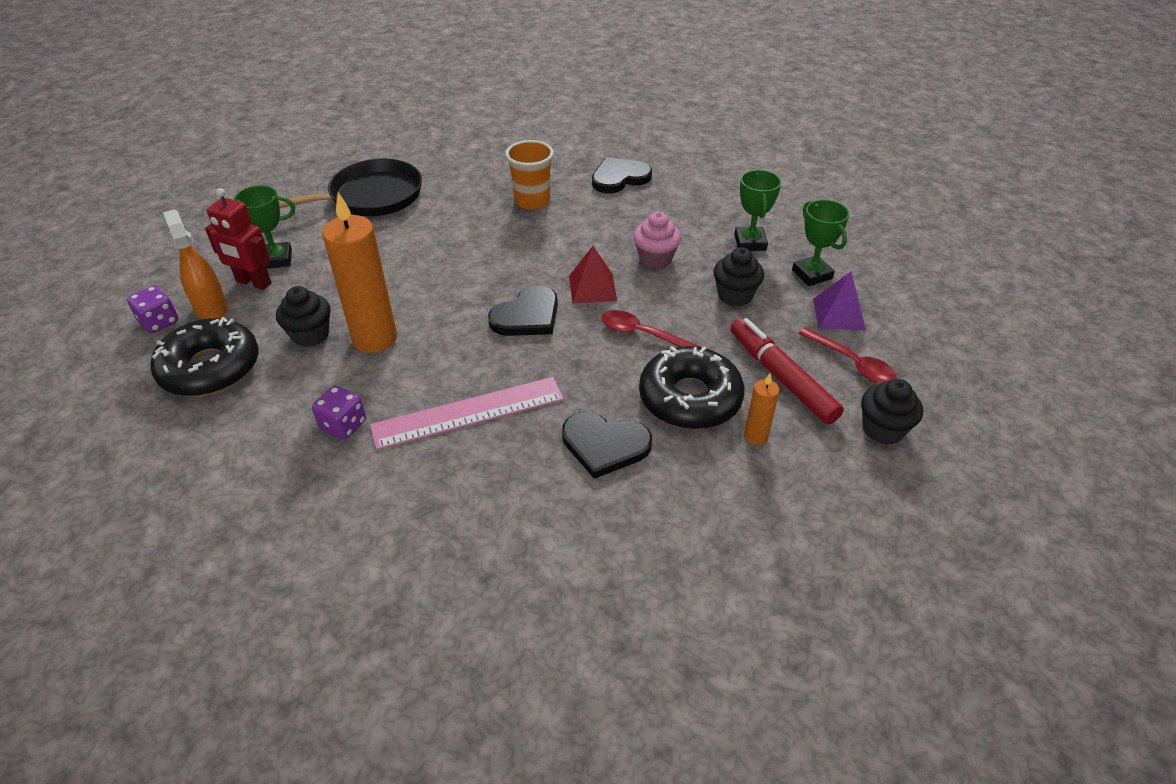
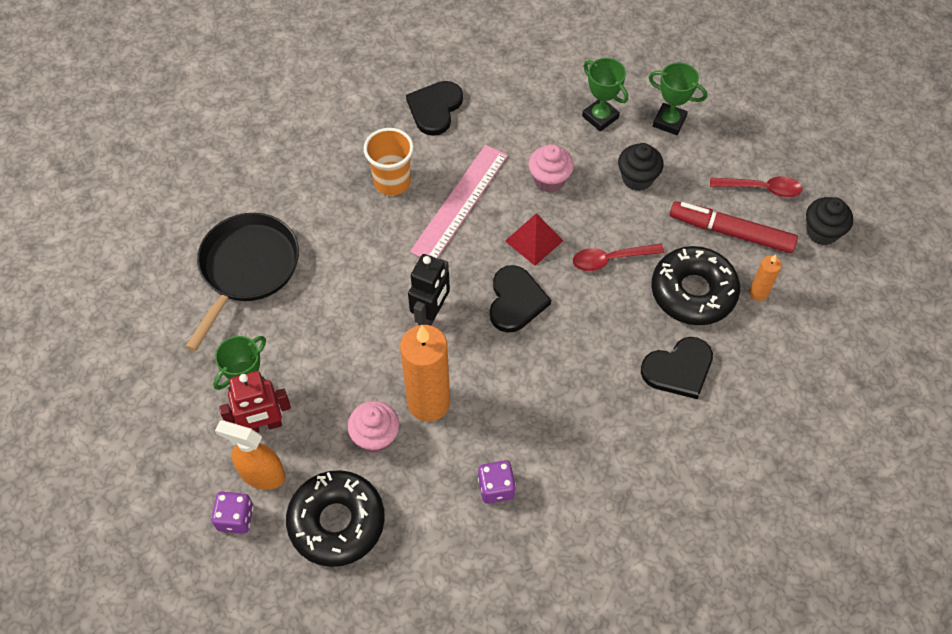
camera: 40 degrees left, 15 degrees up
(310, 335) = (375, 437): black cupcake -> pink cupcake
(453, 288) = (431, 314): none -> black robot
(468, 412) = (567, 412): pink ruler -> pink ruler (460, 202)
(838, 314) = (717, 149): purple pyramid -> none

